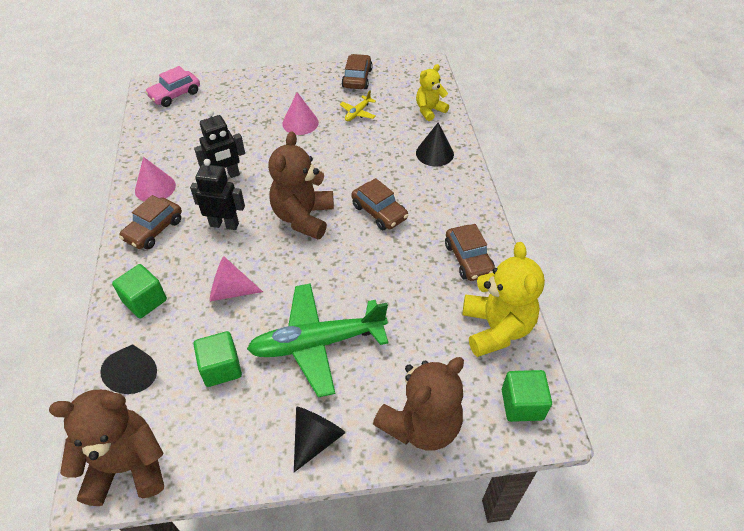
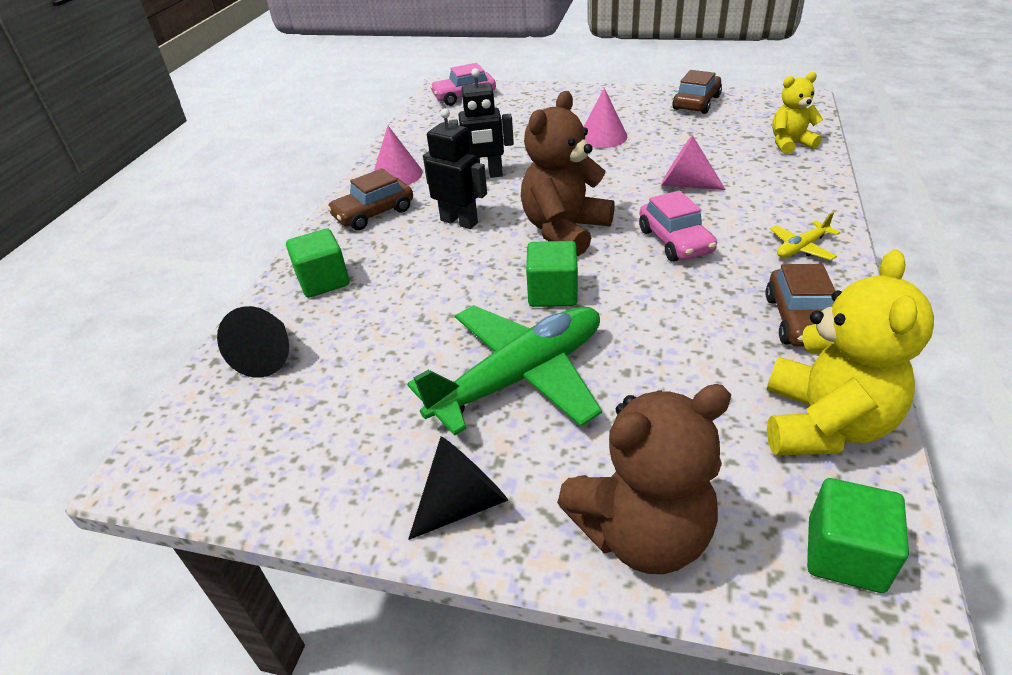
camera: 25 degrees right, 10 degrees down
(127, 466) = (196, 461): brown teddy bear -> none
(221, 368) = (375, 375): green cube -> green cube (552, 293)
(230, 291) = (431, 291): pink cone -> pink cone (685, 184)
(317, 343) = (520, 377): green plane -> green plane turned 135 degrees clockwise
(357, 113) = (684, 135): yellow plane -> yellow plane (801, 248)
(379, 212) = (675, 241): brown car -> pink car
(434, 153) = (783, 189): black cone -> none

